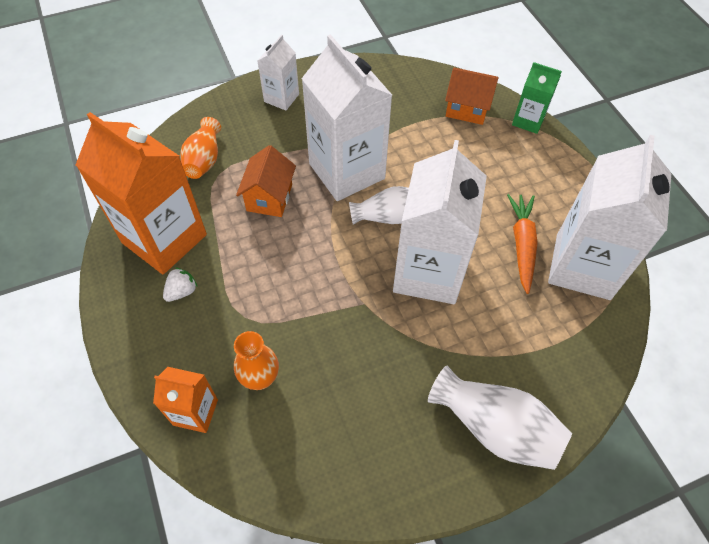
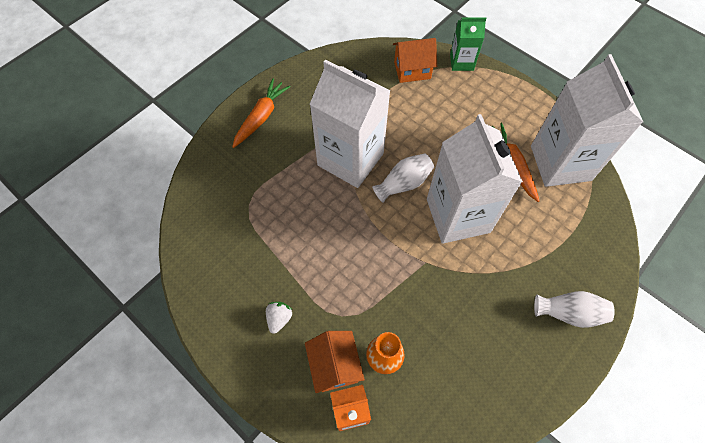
camera: 25 degrees left, 5 degrees up
(164, 239) = (237, 281): orange carton -> none
(204, 160) = (229, 198): orange vase -> none
(269, 197) = (302, 207): orange house -> orange house (335, 366)
(281, 98) = (261, 117): white carton -> orange carrot
(495, 428) = (569, 313): white vase -> white vase, size x0.67

